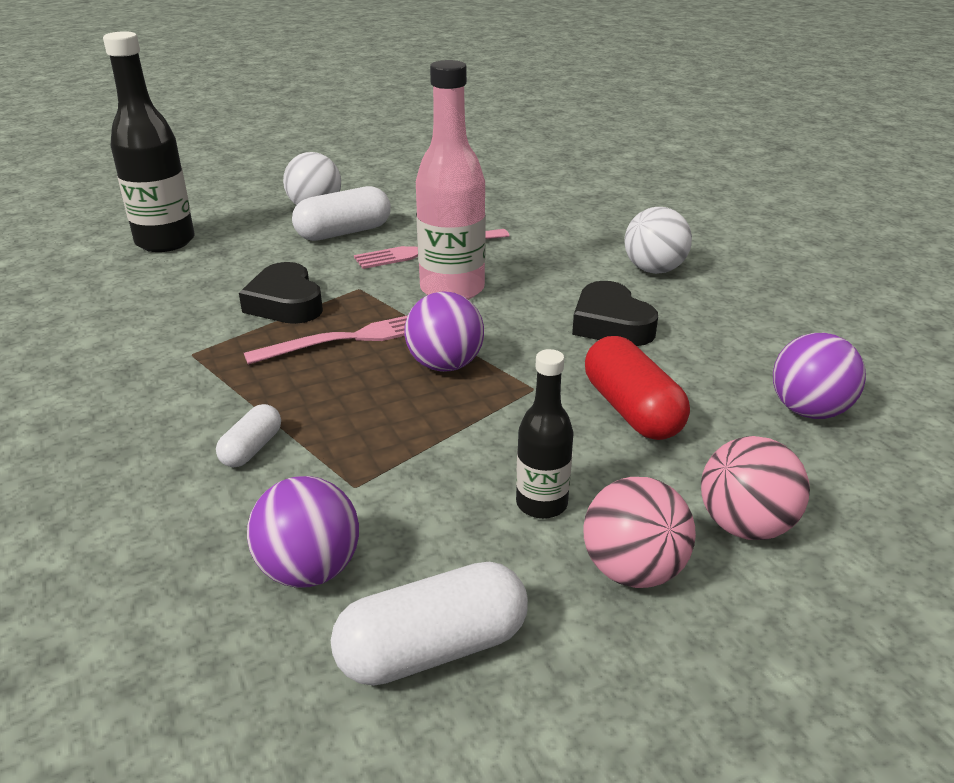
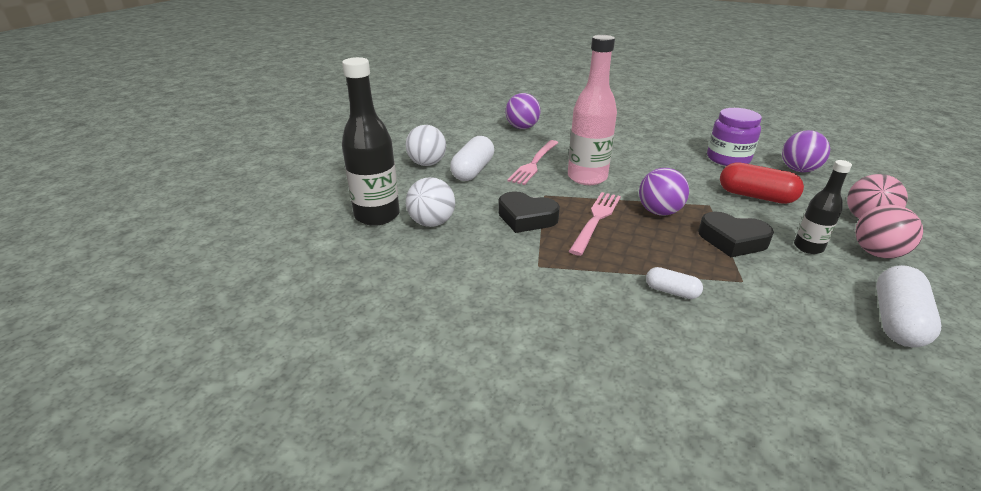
camera: 40 degrees left, 0 degrees up
(251, 448) = (671, 291): white capsule -> white capsule turned 45 degrees counterclockwise
(309, 570) = (805, 324): purple ball -> purple ball (522, 127)
(611, 324) = (677, 166): black heart -> black heart (732, 240)
(654, 270) = (643, 137): white ball -> white ball (432, 223)
(718, 347) = (728, 159): none -> purple jar

